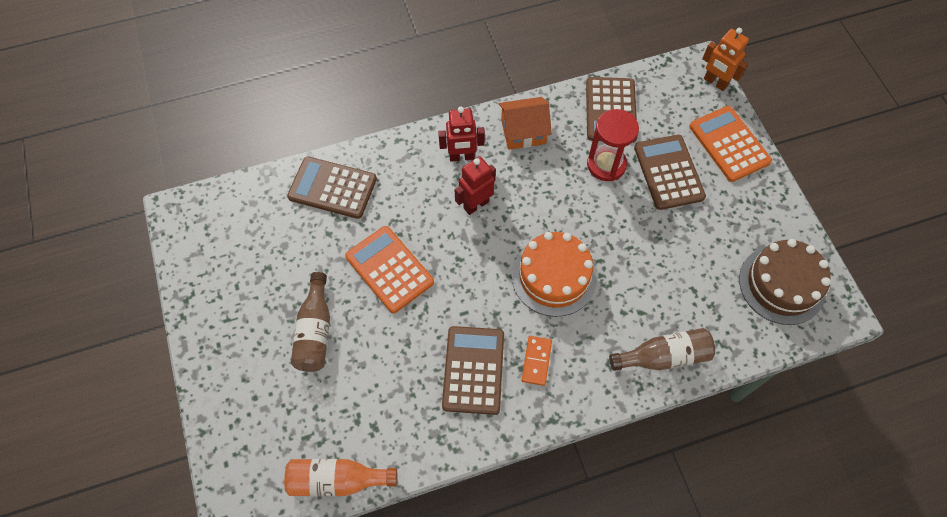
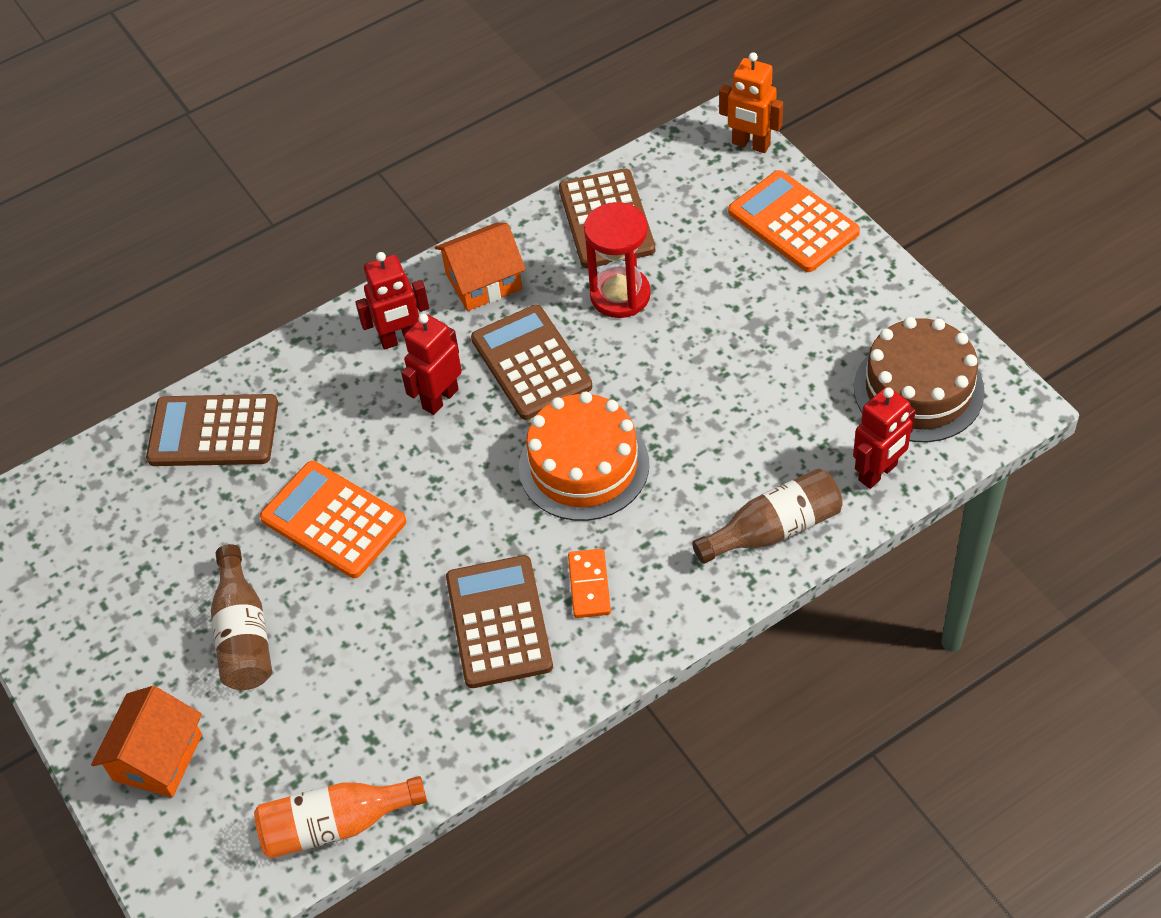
camera: 10 degrees left, 10 degrees down
(242, 400) = (158, 757): none -> orange house
(668, 172) = (715, 282): brown calculator -> brown calculator (531, 363)
(741, 336) = (878, 473): none -> red robot

